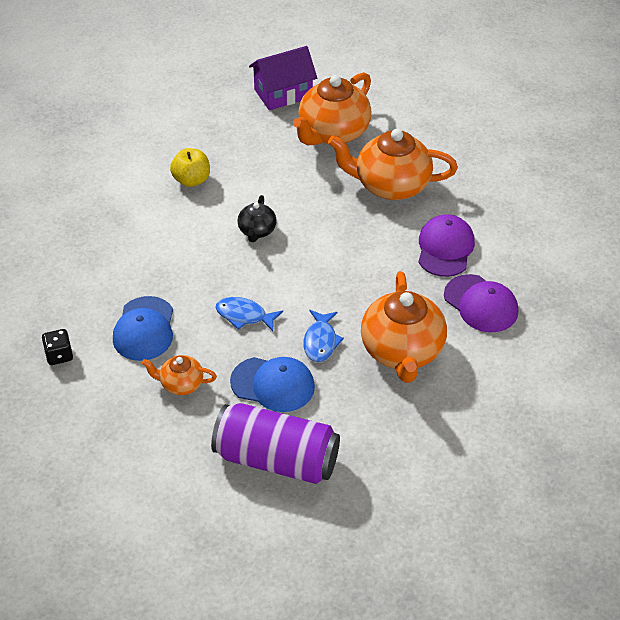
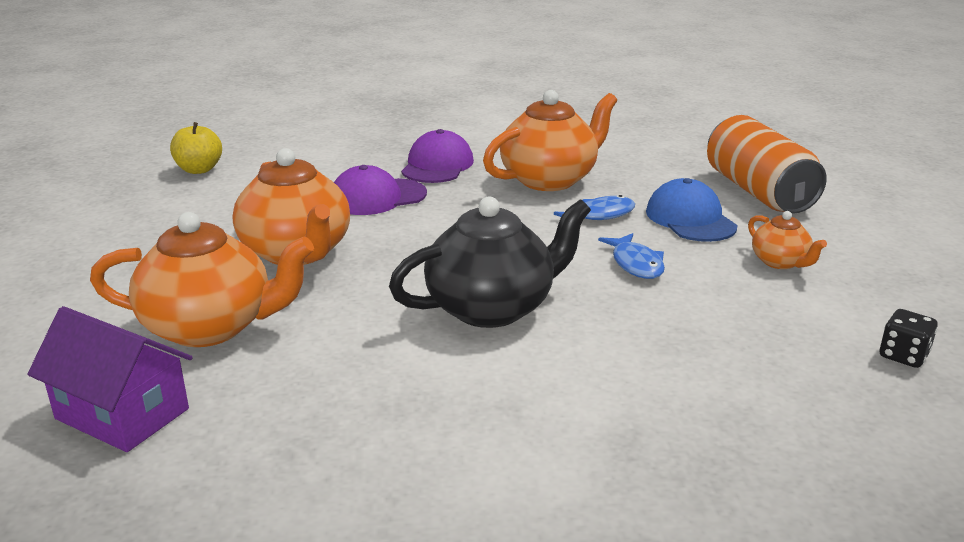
camera: 125 degrees left, 20 degrees down
(144, 329) = (761, 316): blue cap -> none
(191, 180) = (453, 407): yellow apple -> yellow apple (199, 170)
(257, 231) = (492, 308): black teapot -> black teapot, size x2.01
(276, 459) = (758, 192): purple can -> orange can

